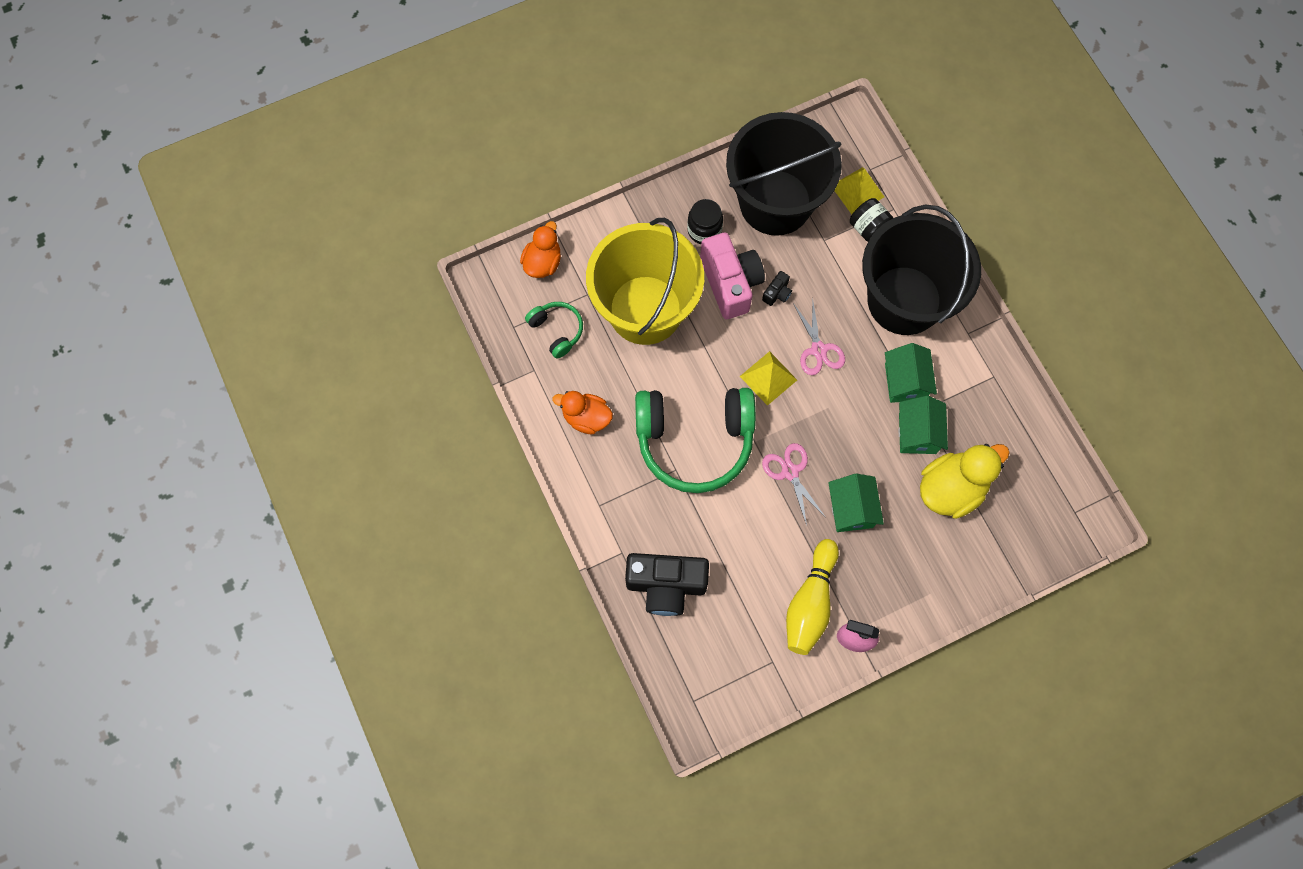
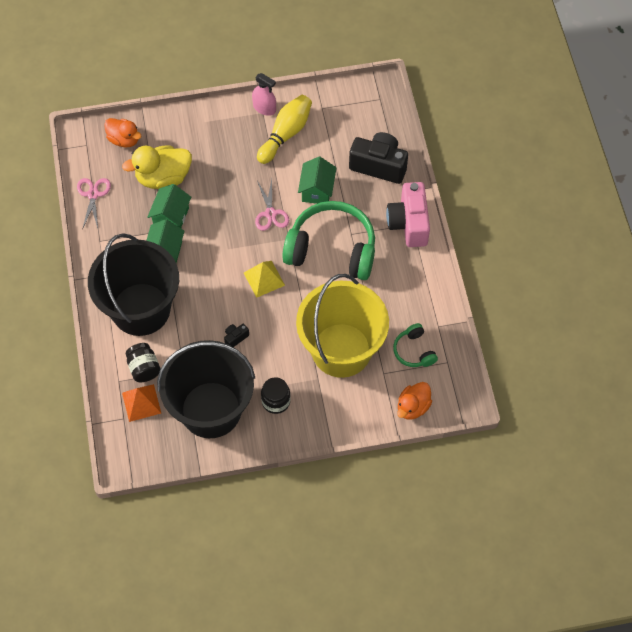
camera: 165 degrees left, 10 degrees down
(586, 418) = (406, 283): orange duck -> orange duck (124, 140)
(730, 283) = (269, 354): pink camera -> pink camera (408, 223)
(818, 350) = (219, 289): pink scissors -> pink scissors (93, 194)
(851, 509) = (237, 181): green house -> green house (317, 190)
(857, 191) = (141, 403): yellow pyramid -> orange pyramid

